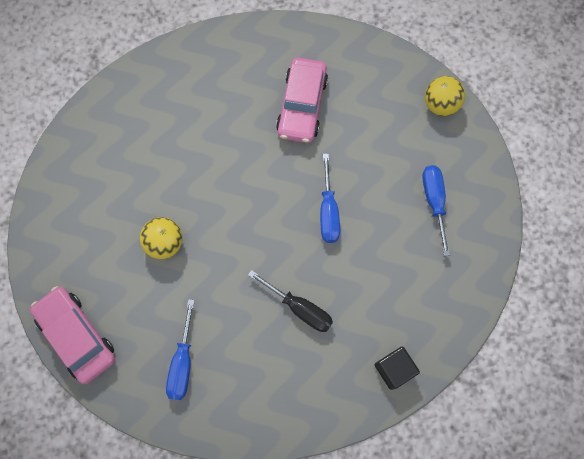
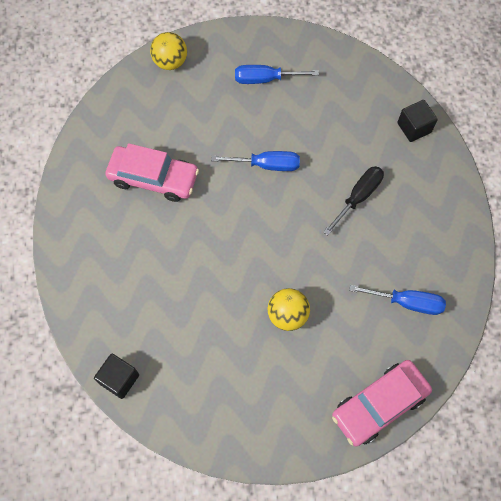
camera: 85 degrees left, 5 degrees down
(101, 103) = (119, 379): none -> black cube

